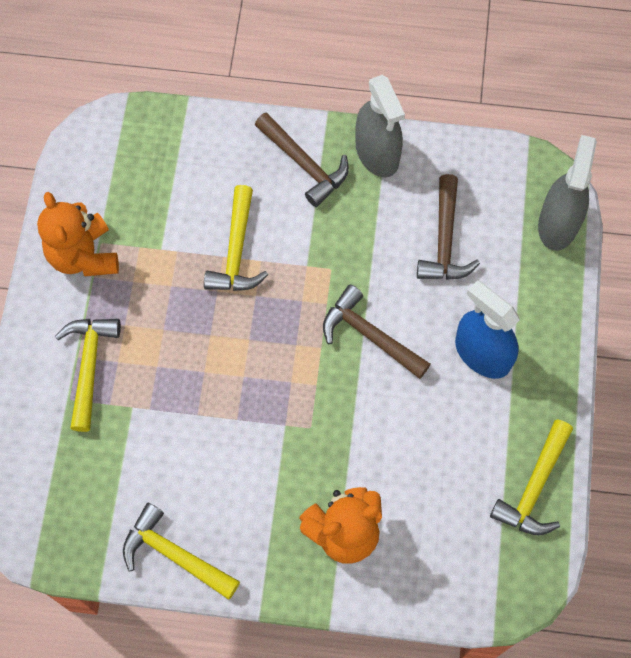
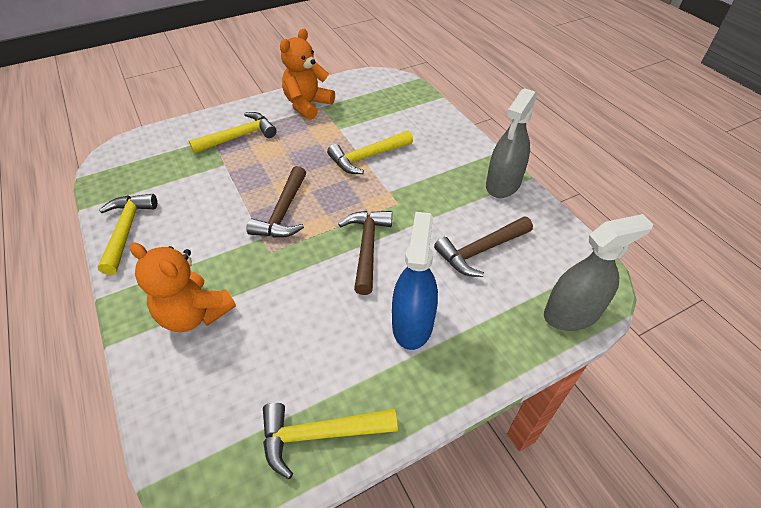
camera: 55 degrees right, 20 degrees down
(304, 164) = (456, 157): brown hammer -> brown hammer (283, 212)

